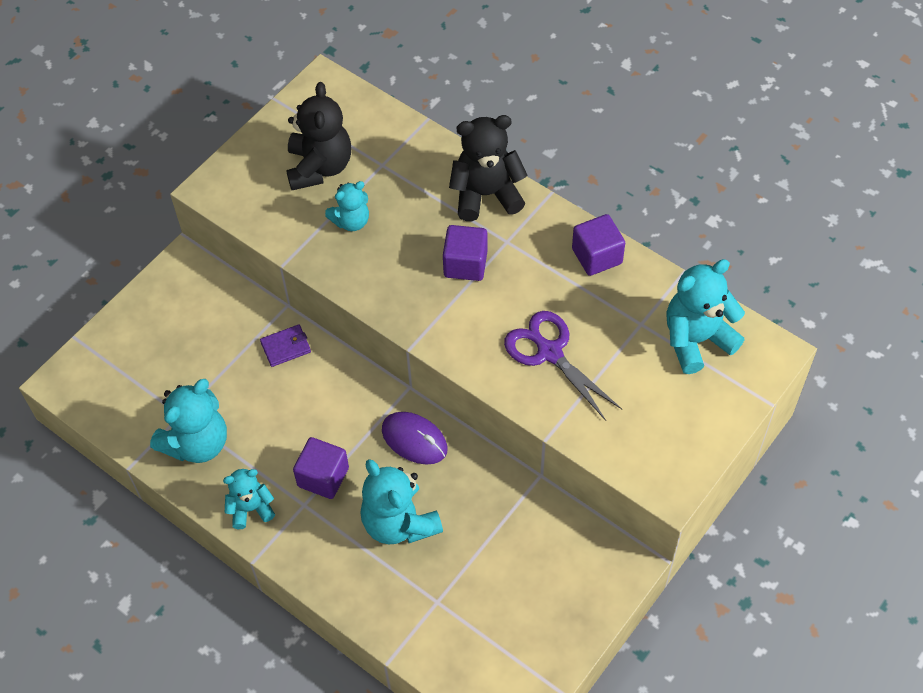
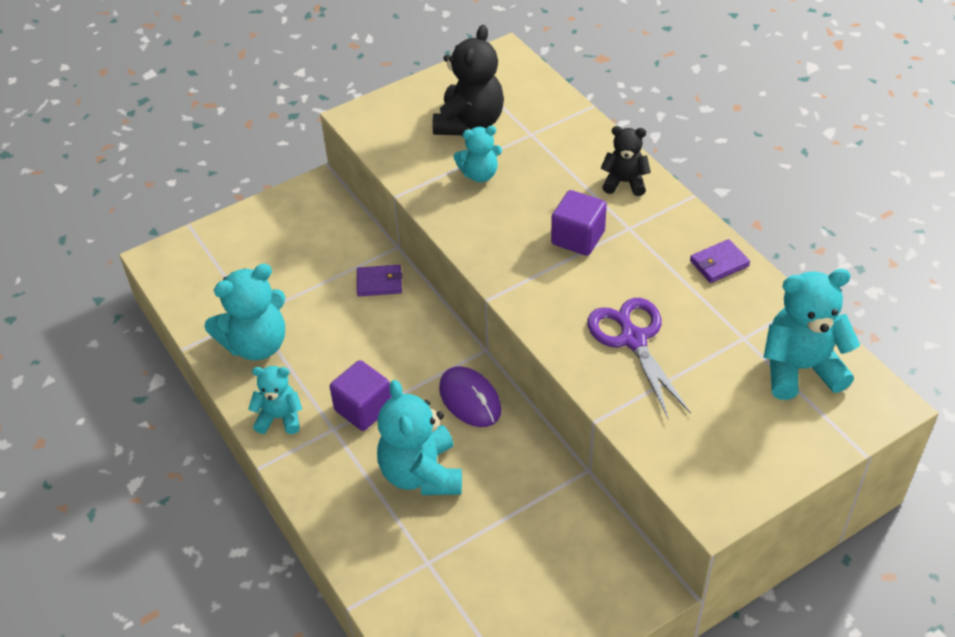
camera: 20 degrees right, 10 degrees down
(486, 195) = (624, 182): black teddy bear -> black teddy bear, size x0.60
(597, 256) = (719, 263): purple cube -> purple wallet

